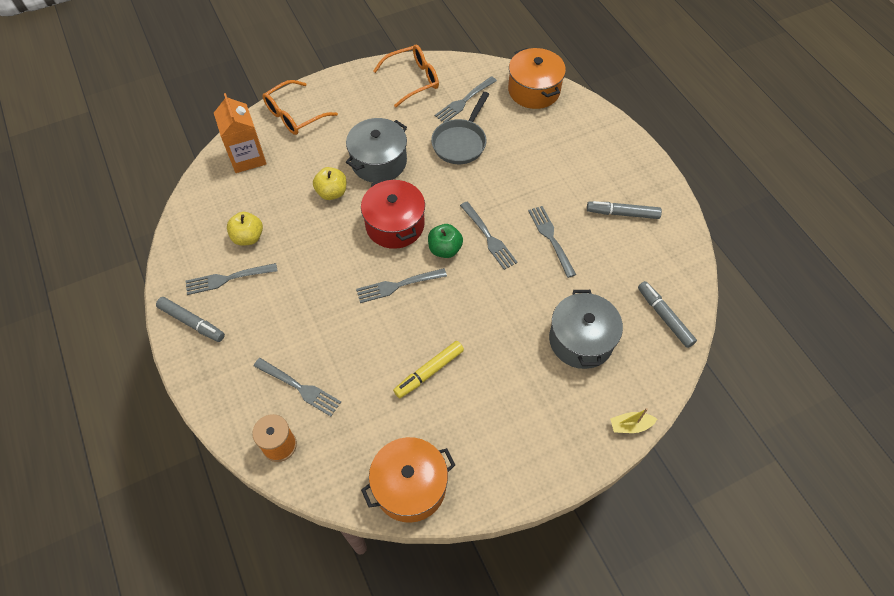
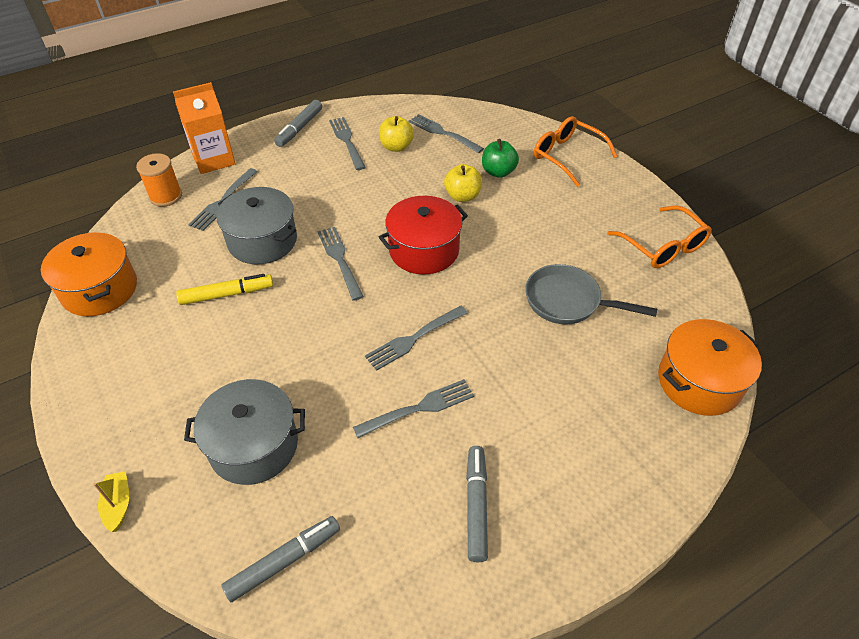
camera: 85 degrees right, 10 degrees down
(247, 157) = (498, 132): orange carton -> orange carton (214, 159)
(379, 162) = (515, 228): grey pot -> grey pot (262, 241)
(429, 372) = (227, 294): yellow marker -> yellow marker turned 120 degrees clockwise
(445, 249) = (392, 297): green apple -> green apple (498, 172)
(464, 101) = (645, 301): grey fork -> grey fork (443, 133)

